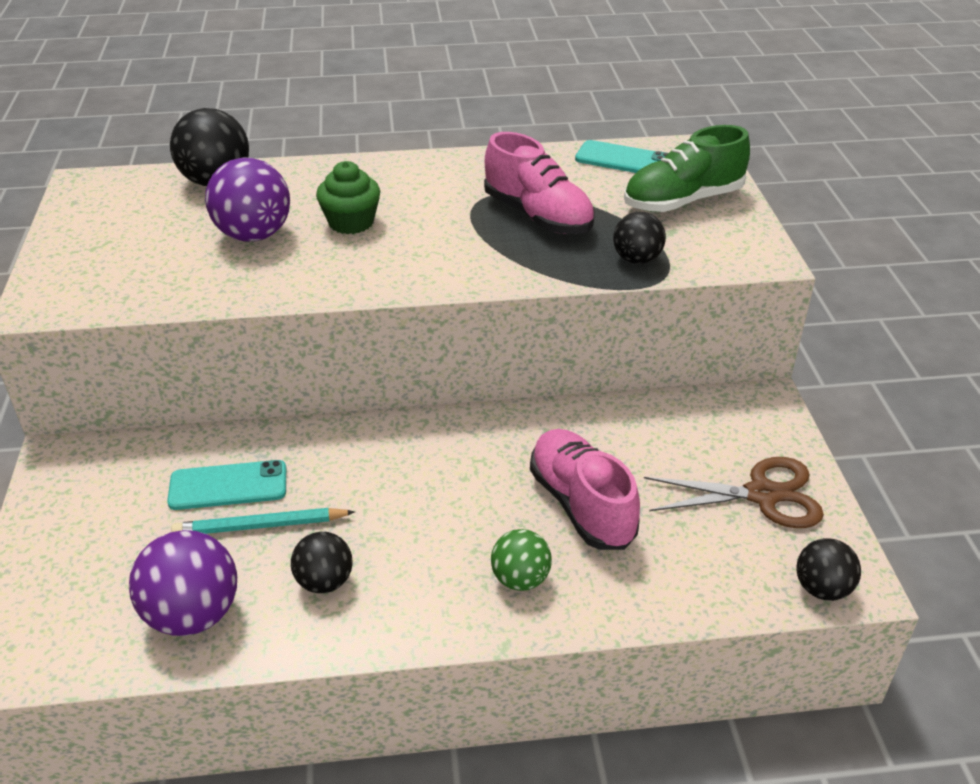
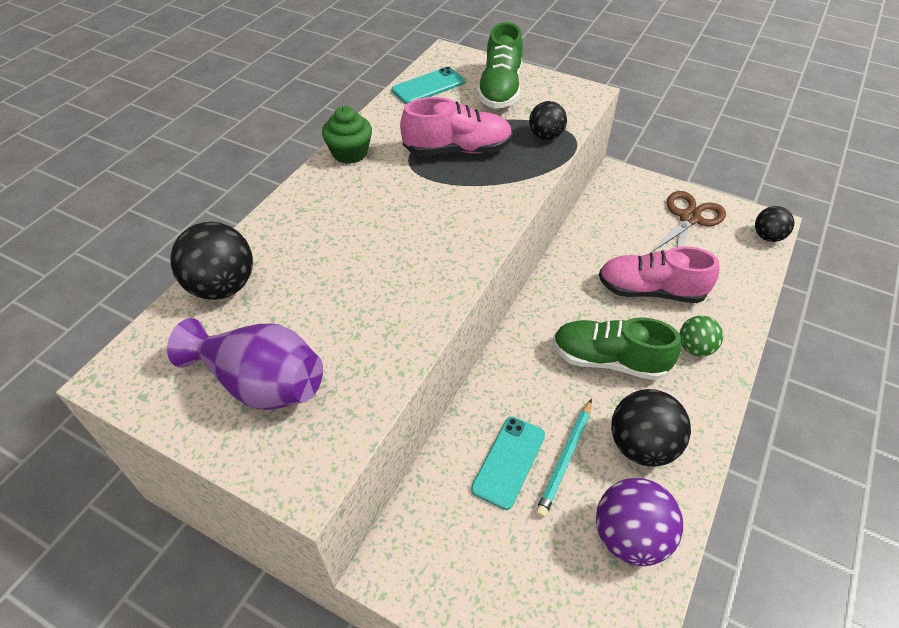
camera: 55 degrees left, 10 degrees up
(124, 244) = (260, 383): none -> purple vase
(254, 235) = (334, 295): purple ball -> none
(324, 581) = (641, 445): black ball -> black ball, size x1.63
(351, 222) = (373, 236): green cupcake -> green cupcake (350, 153)
(430, 509) = (609, 360): none -> green shoe

